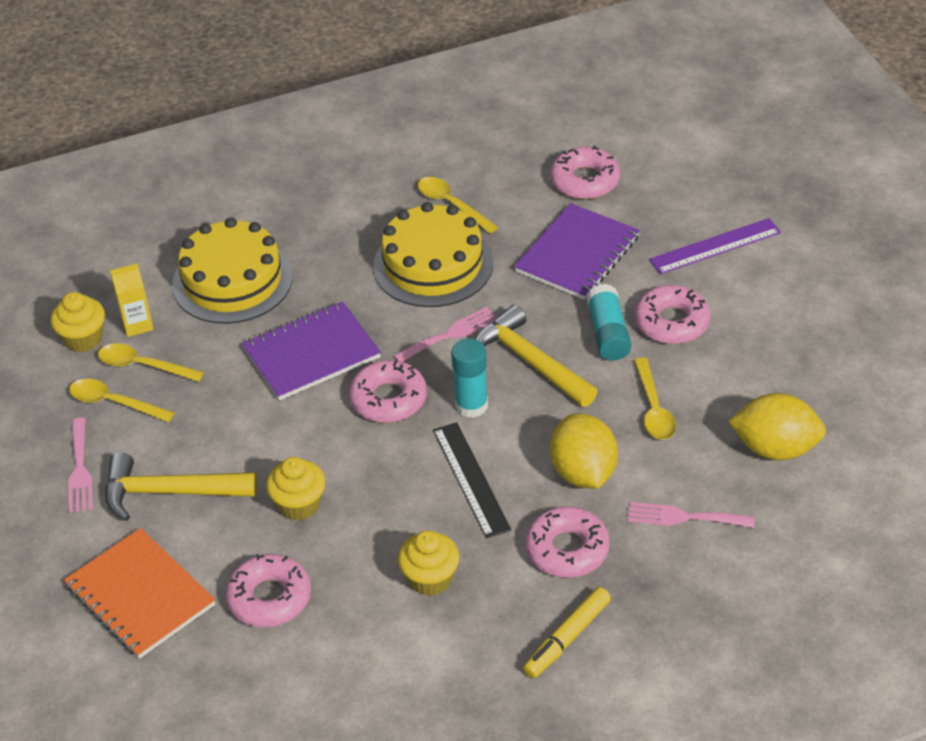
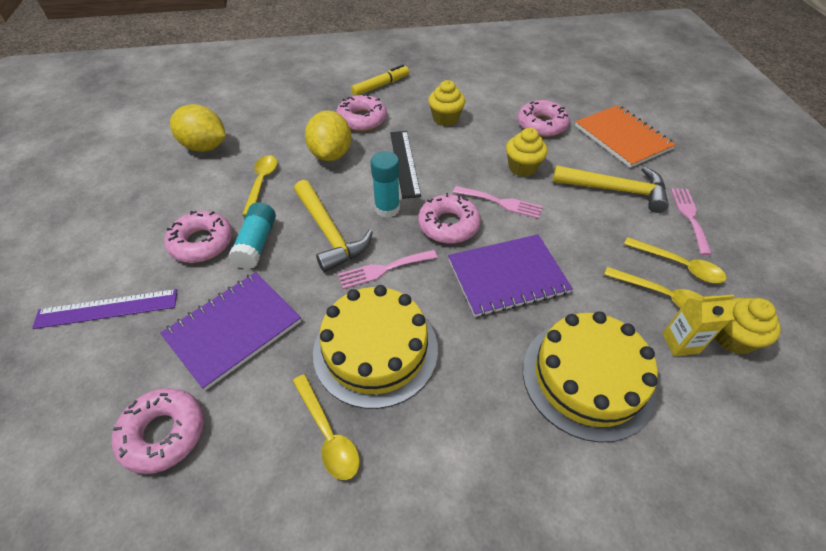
camera: 170 degrees left, 5 degrees up
(684, 517) = (286, 123): pink fork -> pink fork (501, 202)

